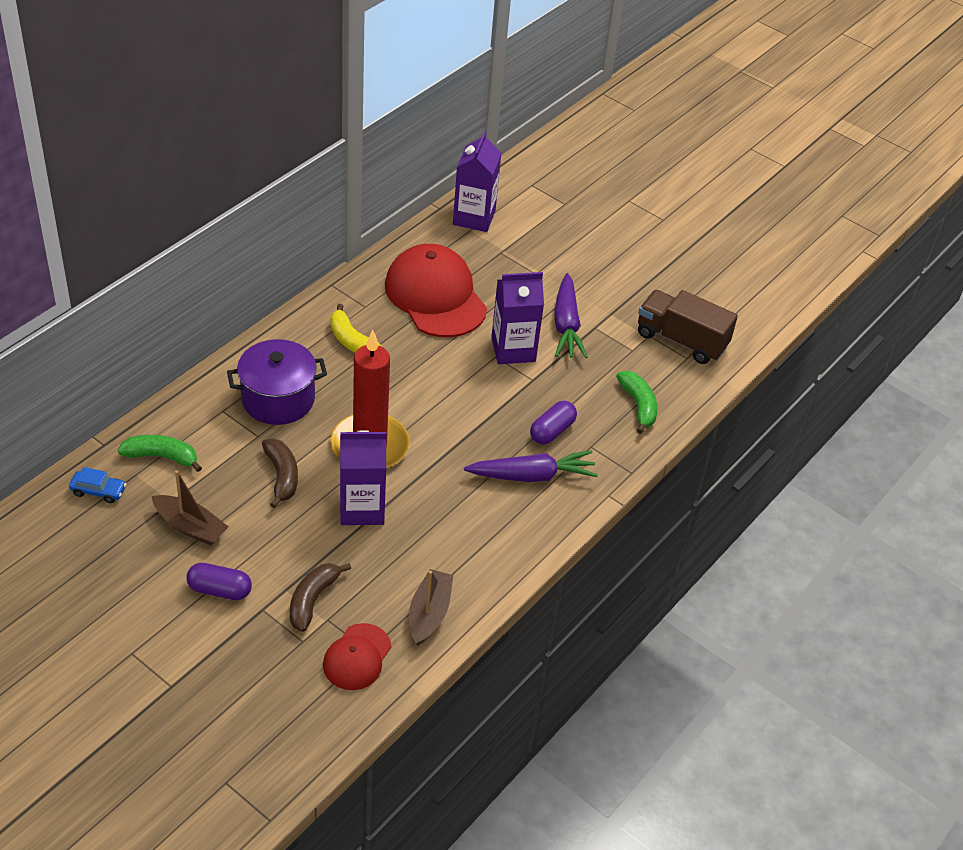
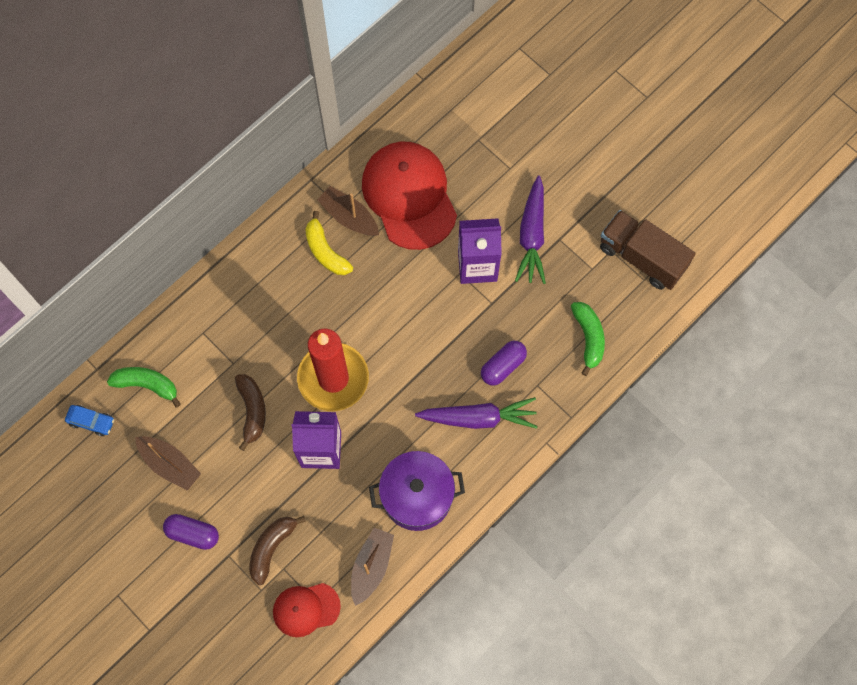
camera: 10 degrees right, 25 degrees up
(278, 399) = (253, 321): purple pot -> purple pot (417, 496)
(357, 657) = (306, 609): red cap -> red cap turned 45 degrees clockwise
(374, 313) = (349, 217): none -> brown boat
(474, 217) = (456, 93): purple carton -> none

